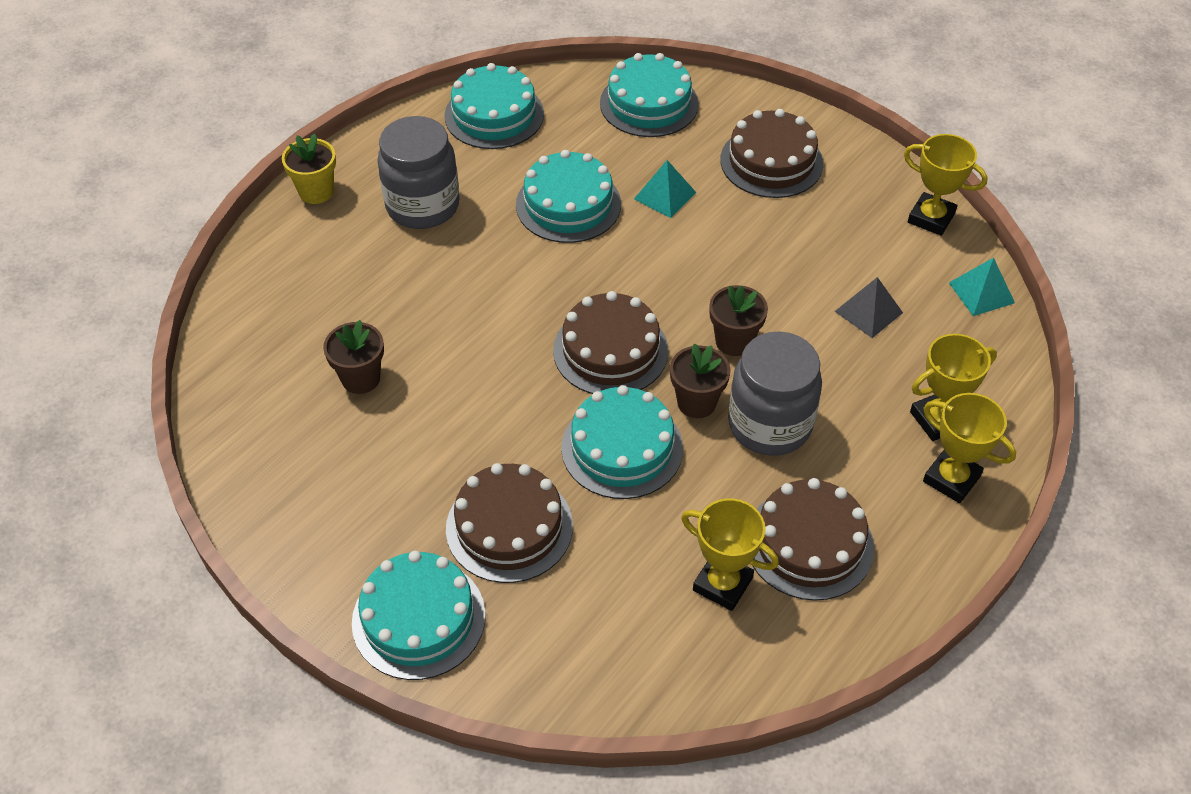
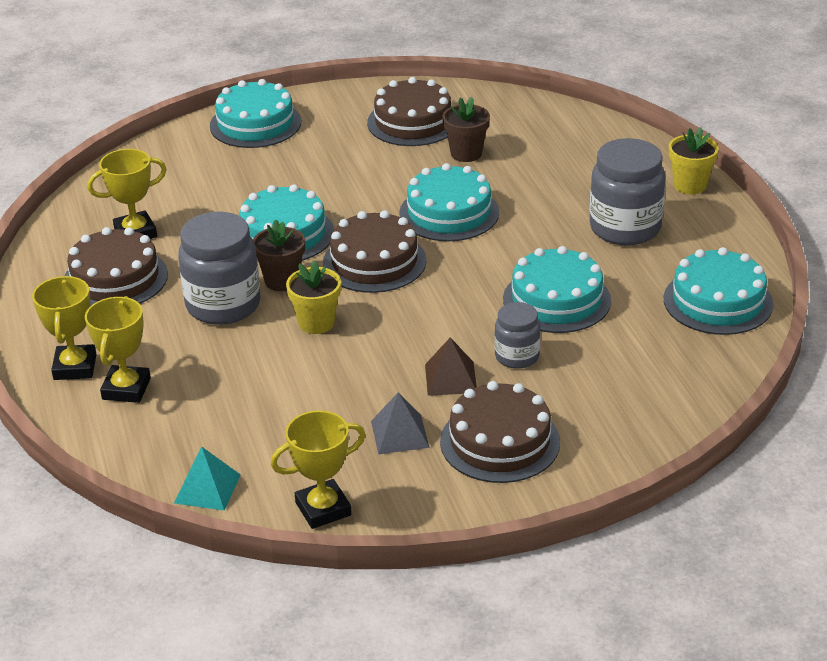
camera: 125 degrees right, 15 degrees down
(509, 527) = (277, 171): brown cake -> brown cake (413, 122)
(649, 103) = (657, 400): turquoise cake -> turquoise cake (449, 213)
(665, 195) = (517, 356): turquoise pyramid -> grey jar
(726, 220) = (451, 378): none -> brown pyramid
(734, 341) = (316, 323): brown flower pot -> yellow flower pot
(868, 312) = (264, 408): grey pyramid -> grey pyramid (399, 434)
(951, 479) = (75, 367): yellow trophy -> yellow trophy turned 75 degrees counterclockwise

